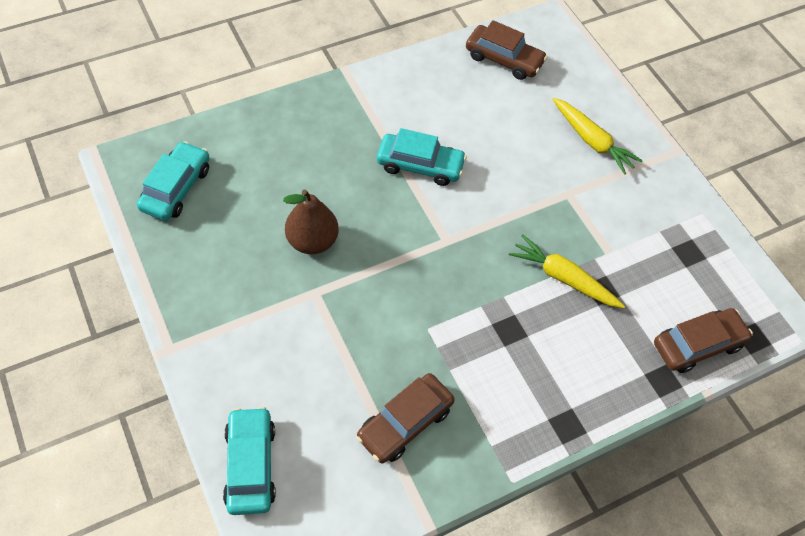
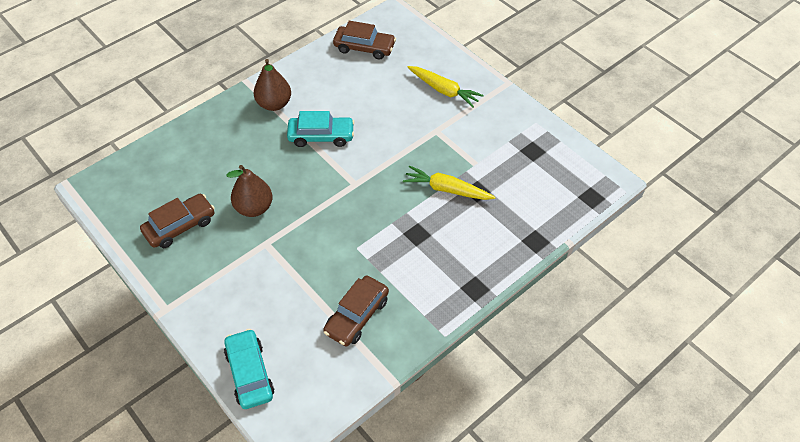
camera: 10 degrees left, 5 degrees down
(176, 188) = (139, 195): turquoise car -> none
(372, 108) = (274, 104): none -> brown pear
(697, 345) = (554, 211): brown car -> brown car (180, 226)

